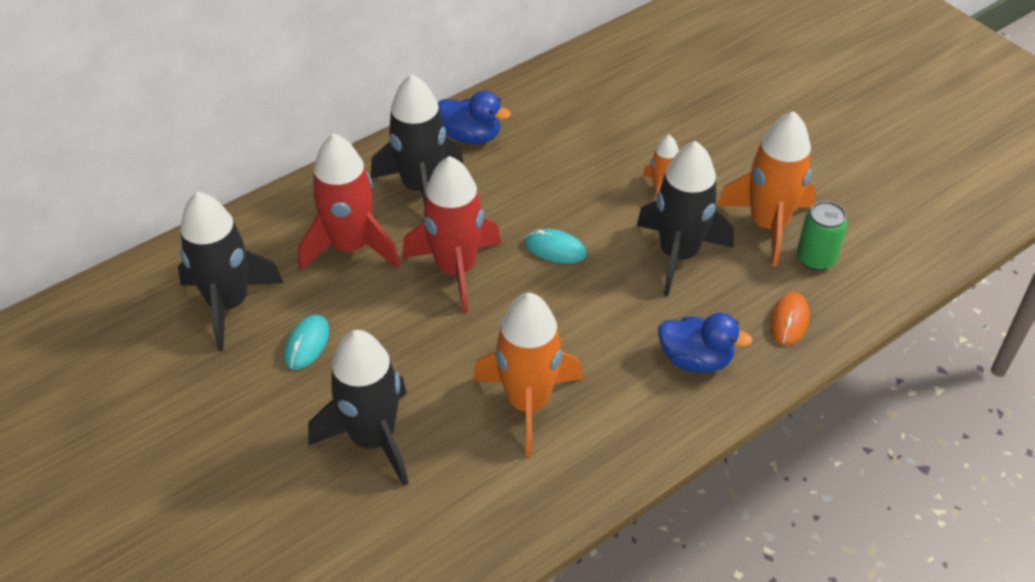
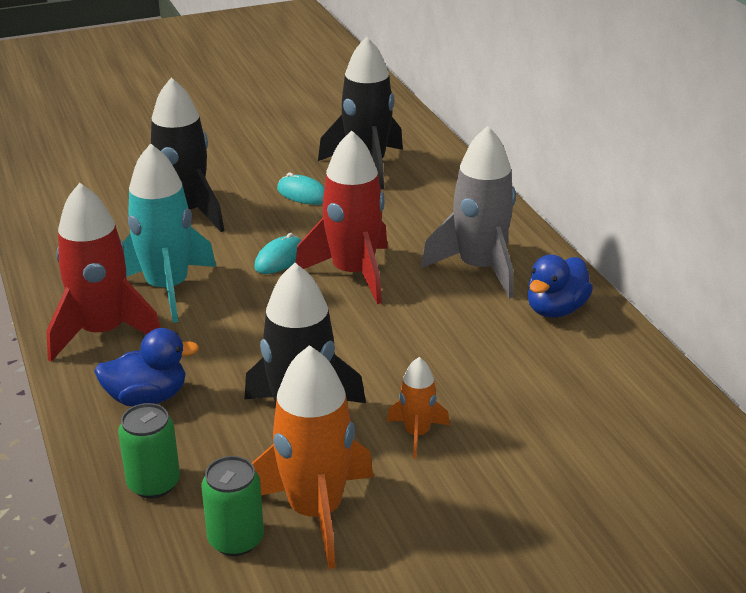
camera: 105 degrees right, 15 degrees down
(351, 247) = (409, 223): red rocket -> red rocket (103, 332)
(421, 188) = (479, 268): black rocket -> grey rocket
(527, 403) = (167, 288): orange rocket -> turquoise rocket
(555, 249) = (352, 336): turquoise mouse -> turquoise mouse (280, 259)
(695, 360) = (147, 398): blue duck -> blue duck turned 135 degrees counterclockwise
(789, 321) = (153, 483): orange mouse -> green can

